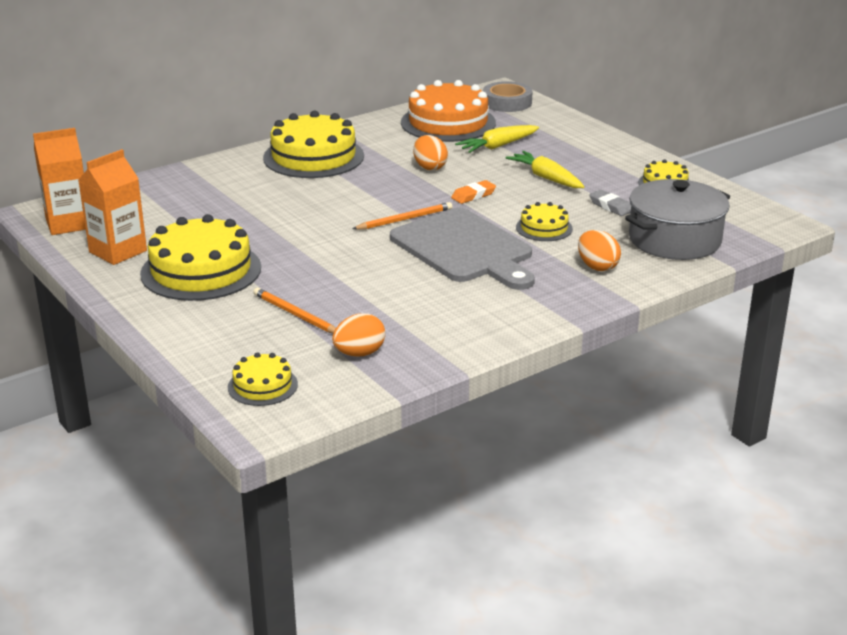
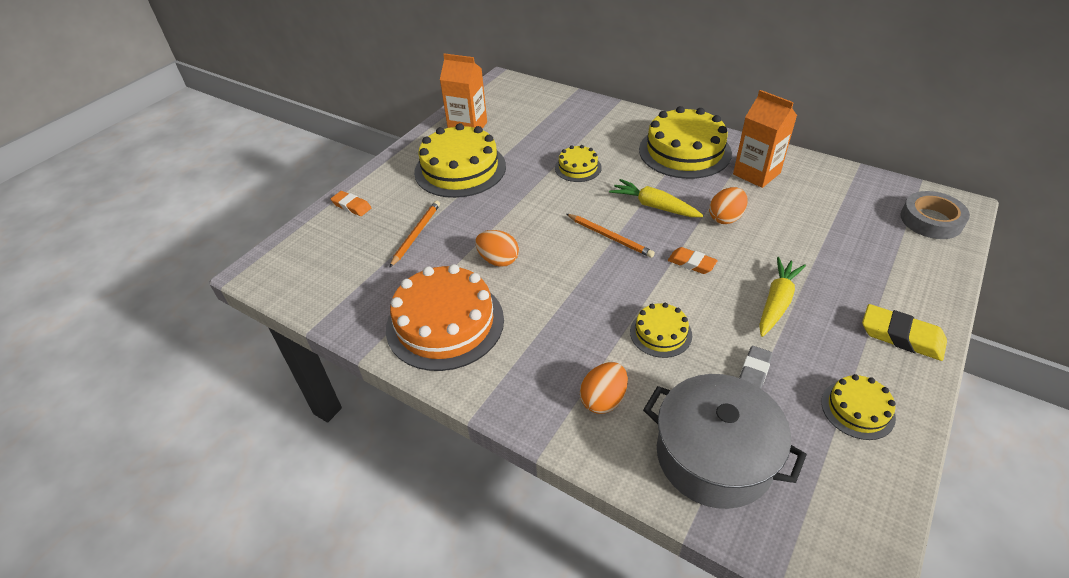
camera: 70 degrees right, 15 degrees up
(68, 224) = (494, 96): orange carton -> orange carton (756, 173)
(194, 348) = (352, 206): none -> orange eraser
(262, 386) = (310, 254): yellow cake -> yellow cake (578, 168)
(359, 353) = (370, 287): orange egg -> orange egg (498, 260)
(448, 123) = (834, 198): orange cake -> orange cake (445, 323)
(464, 249) = (579, 291): grey cutting board -> none
(498, 146) = (817, 246): yellow carrot -> yellow carrot (654, 206)
(612, 150) = (901, 336): none -> yellow eraser

